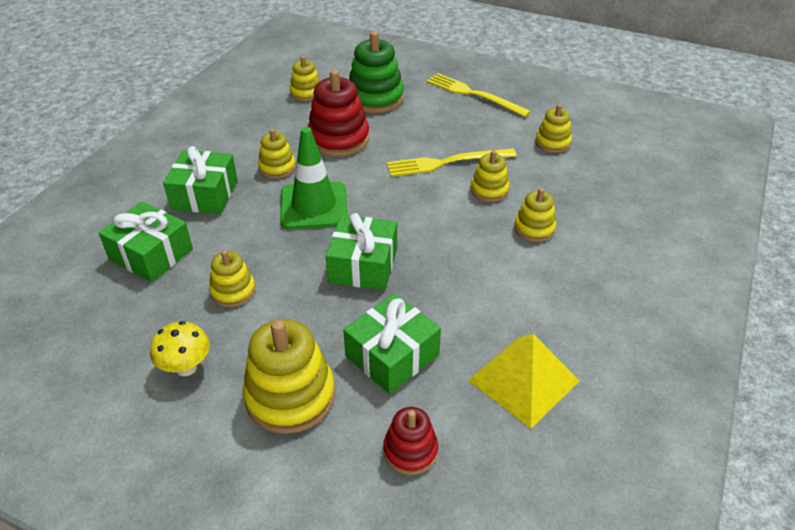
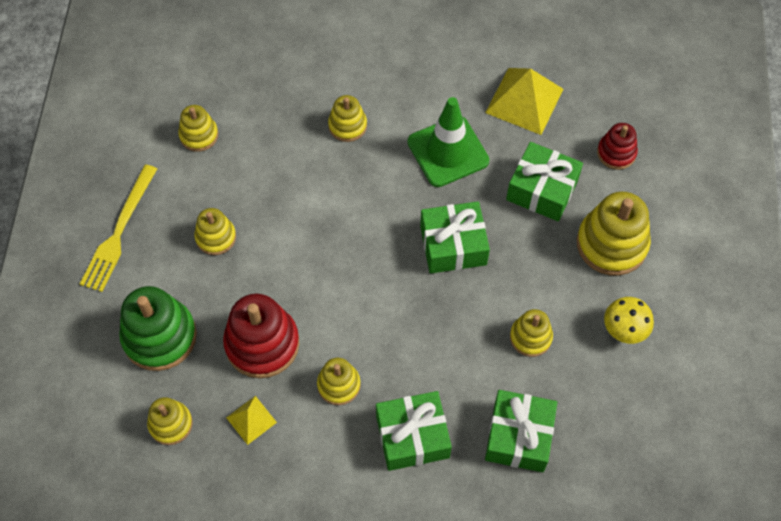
camera: 110 degrees left, 20 degrees up
(282, 124) = (251, 420): none -> yellow pyramid
(314, 206) = (388, 320): green traffic cone -> green traffic cone (448, 151)
(447, 162) = (269, 222): yellow fork -> none
(489, 190) = (303, 173): yellow stacking toy -> yellow stacking toy (216, 237)

